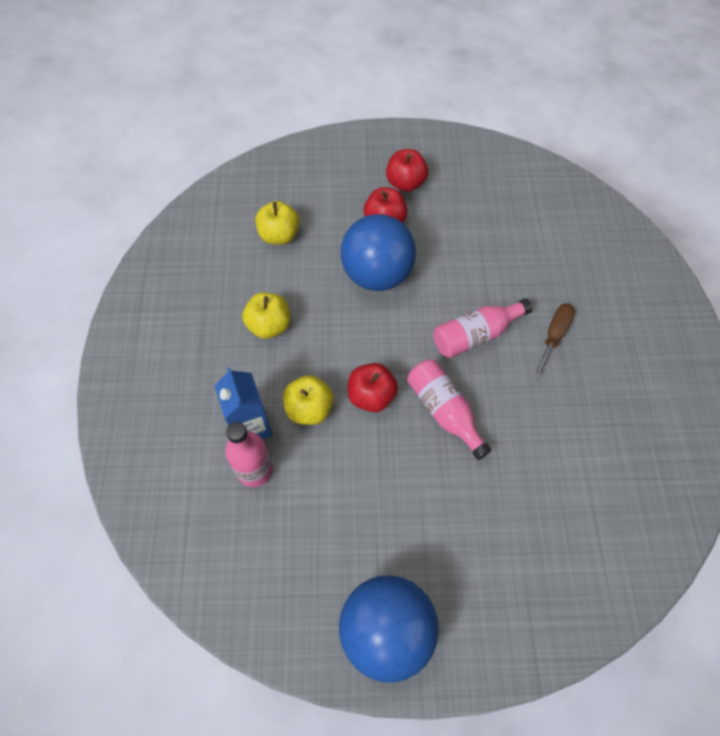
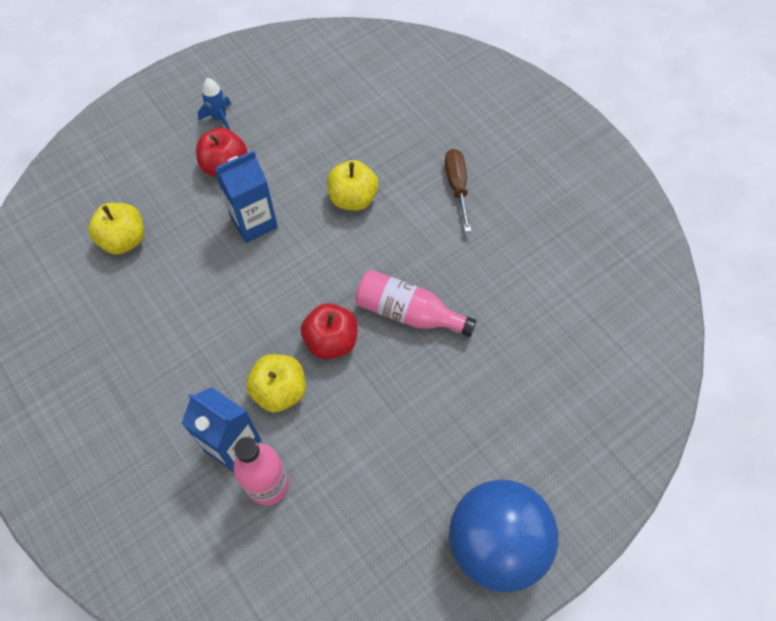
camera: 35 degrees left, 0 degrees up
(269, 325) = (179, 336): yellow apple -> yellow apple (353, 198)
(377, 274) = (254, 222): blue ball -> blue carton
(405, 183) = (219, 118): red apple -> blue rocket
(475, 335) = (388, 226): pink bottle -> none

